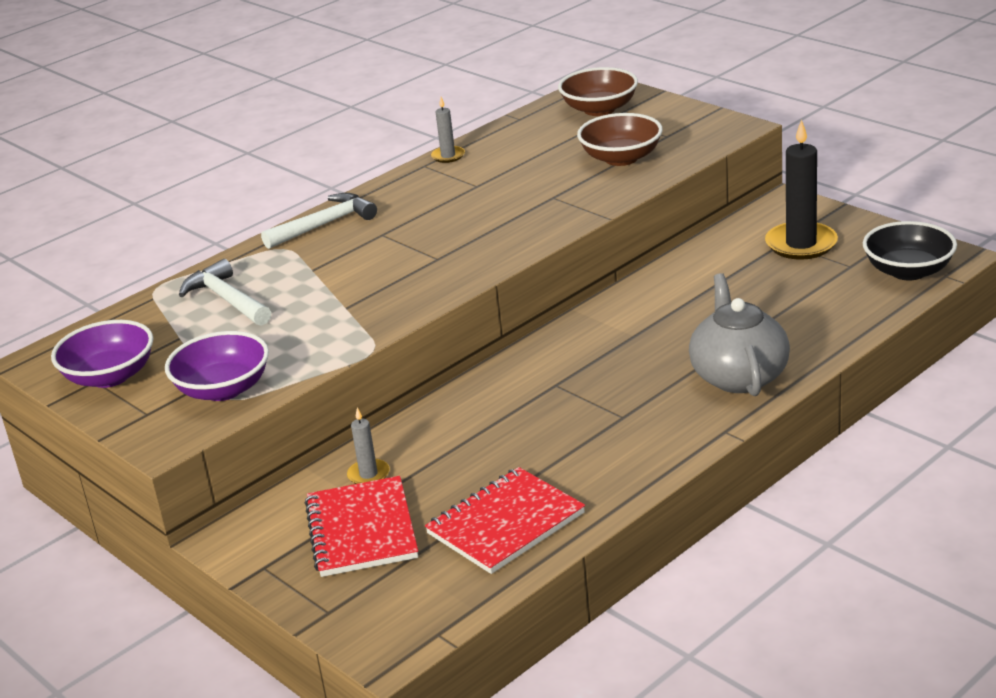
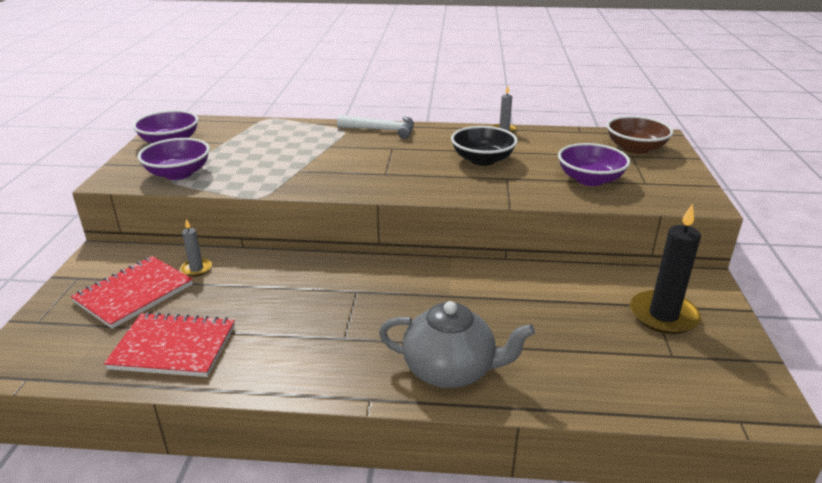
camera: 45 degrees right, 0 degrees up
(227, 300) = (274, 138): white hammer -> none
(621, 158) = (590, 180): brown bowl -> purple bowl
(738, 376) = (450, 370): grey teapot -> grey teapot turned 60 degrees clockwise
(908, 271) = (713, 393): black bowl -> black bowl (482, 160)

